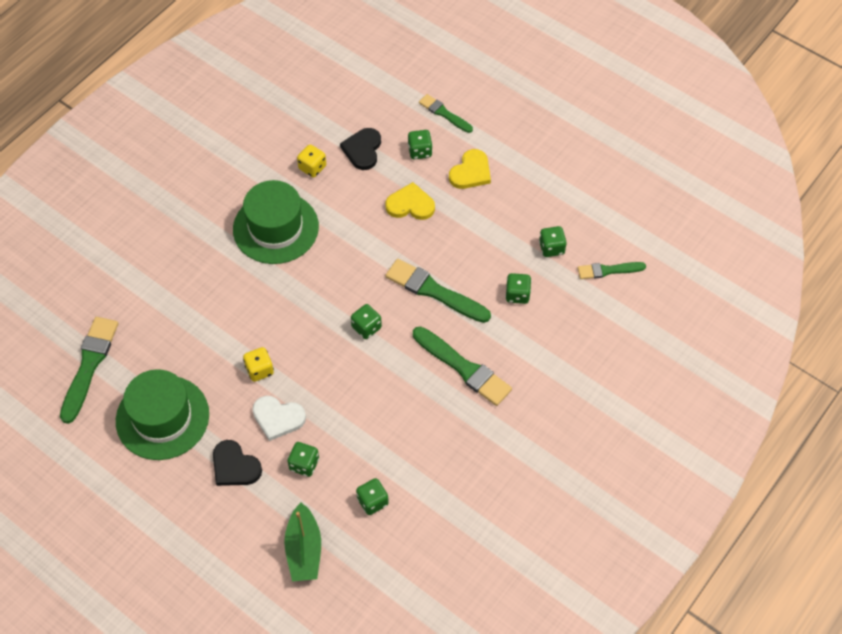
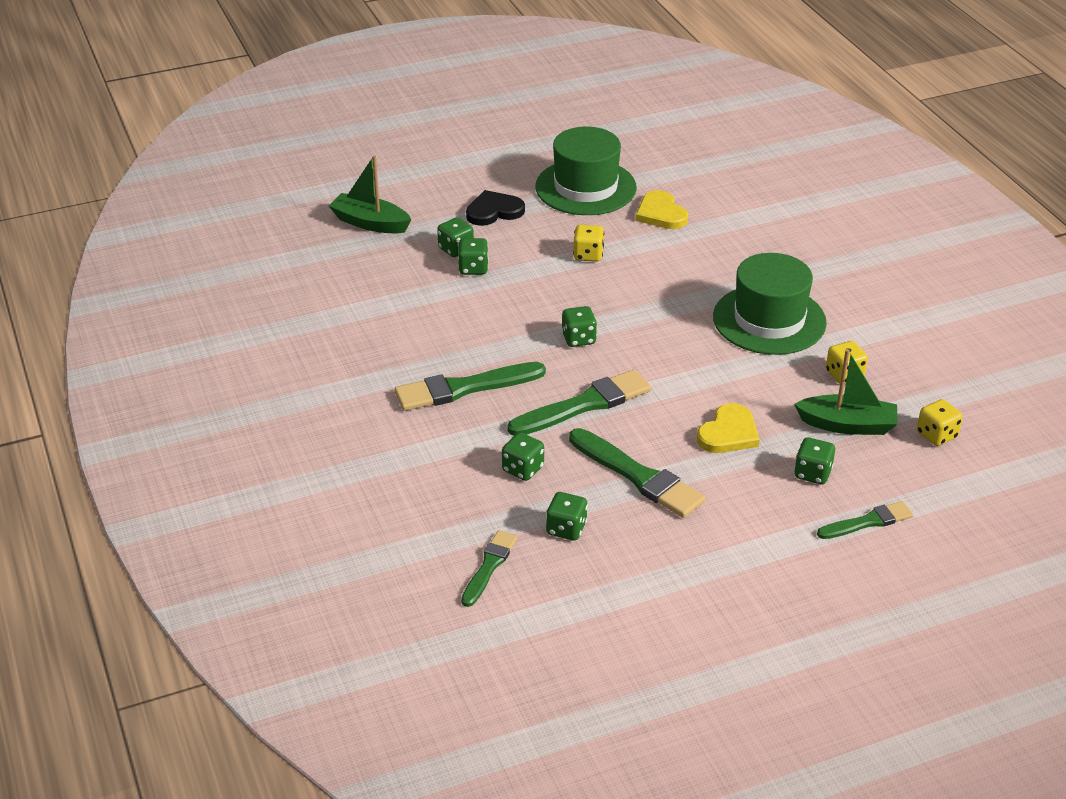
camera: 120 degrees right, 20 degrees down
(89, 365) = (682, 164): green brush -> green brush (638, 476)
(278, 418) = (522, 249): white heart -> none
(344, 106) = (936, 435): none -> yellow dice
(362, 150) = (847, 425): black heart -> green boat
(372, 501) = (375, 275): green dice -> green dice (473, 268)
(471, 172) = (745, 506): yellow heart -> yellow heart (661, 213)

